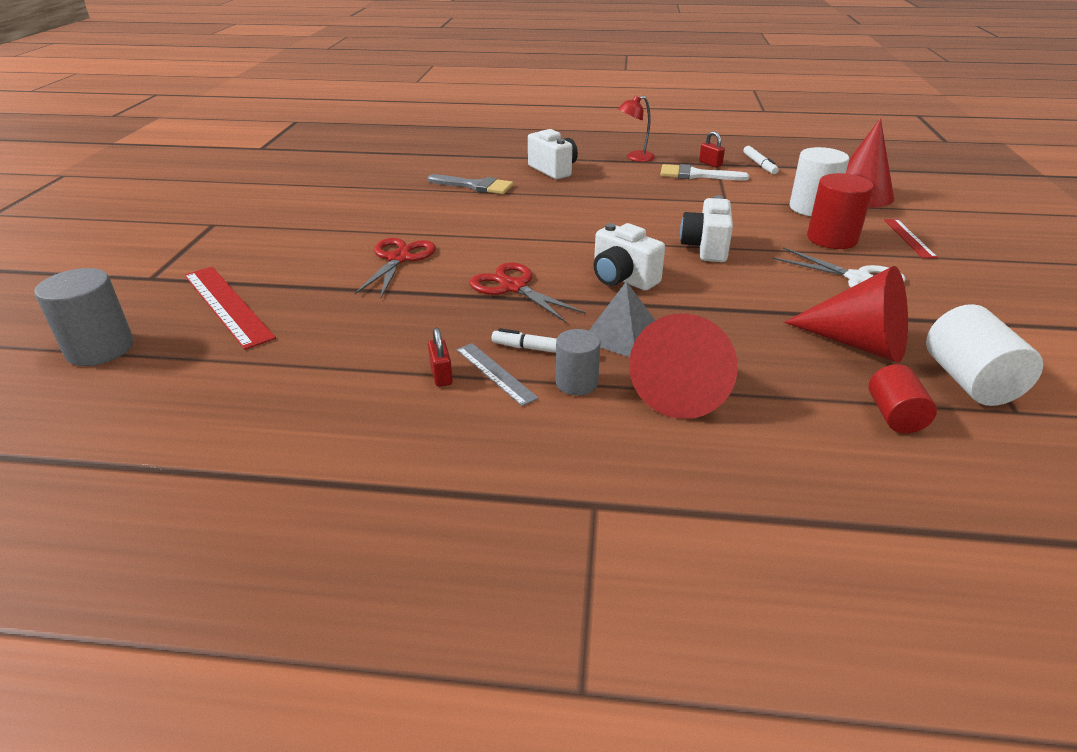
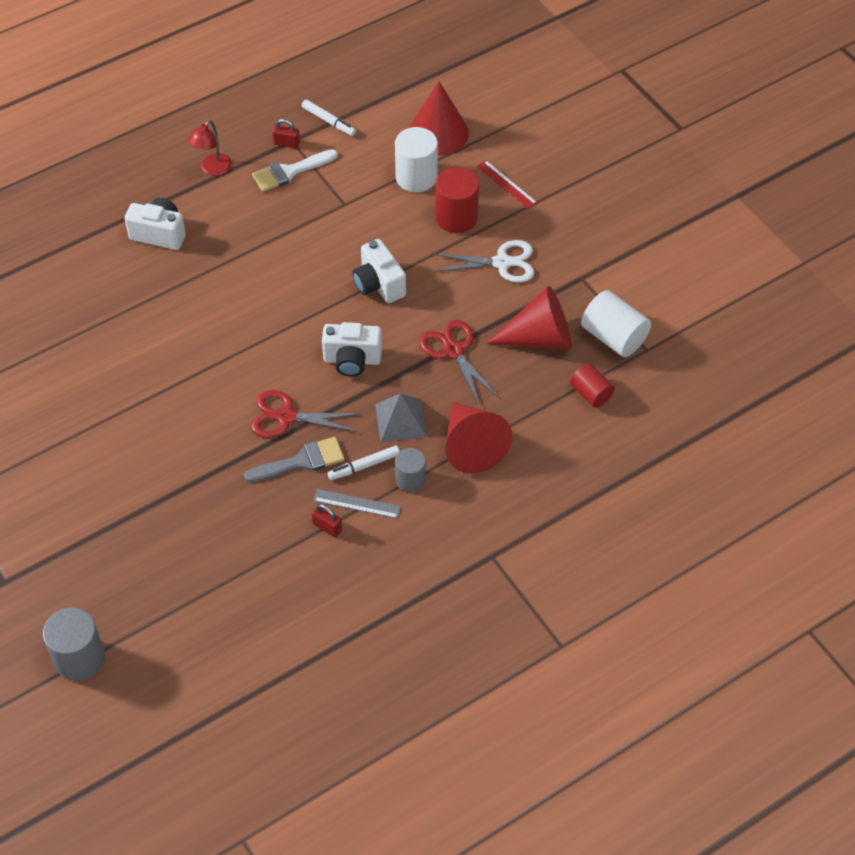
camera: 40 degrees left, 20 degrees up
(227, 305) = (107, 566): red ruler -> none
(399, 258) = (168, 438): red scissors -> red scissors (453, 351)
(475, 186) = (117, 302): grey brush -> grey brush (301, 461)

